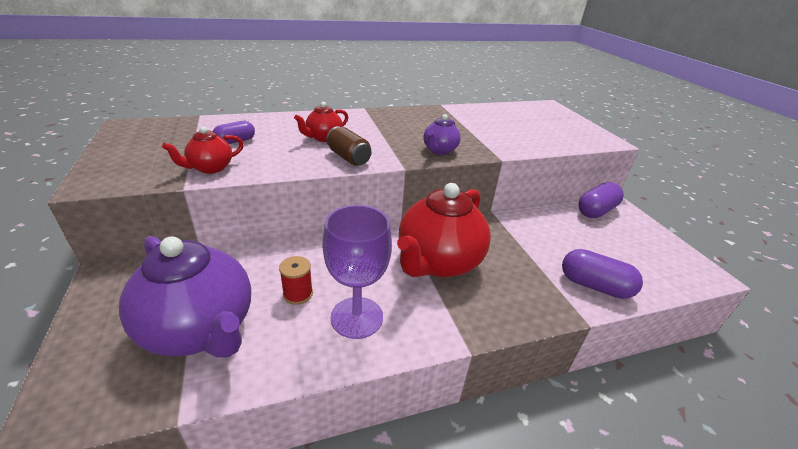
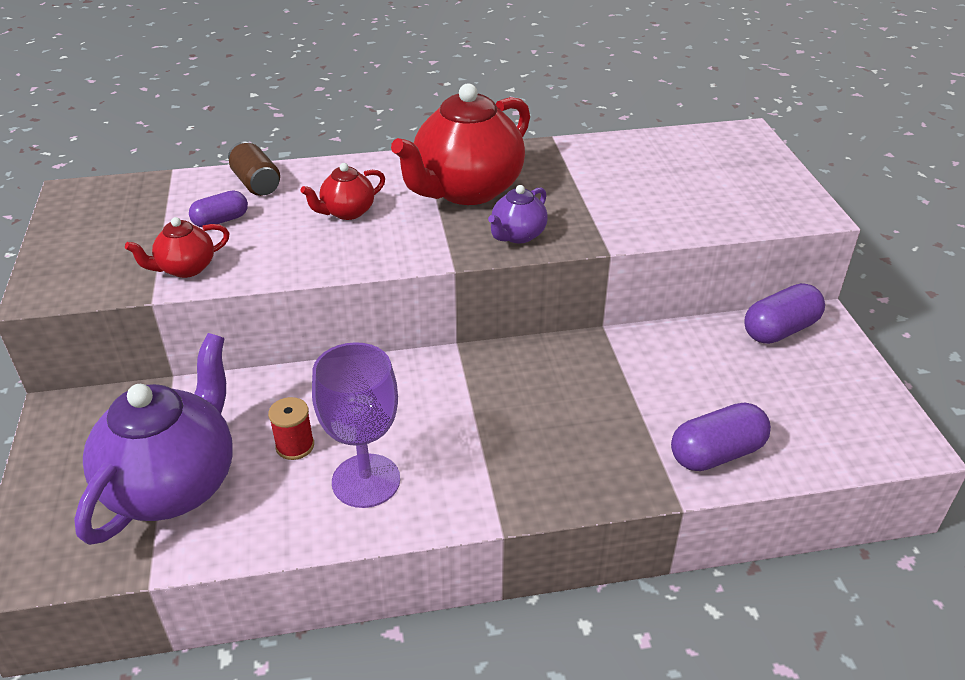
camera: 10 degrees right, 5 degrees up
(200, 329) = (173, 484): purple teapot -> purple teapot turned 120 degrees counterclockwise
(348, 157) = (377, 250): brown can -> brown can (256, 183)
(438, 262) = (495, 408): red teapot -> red teapot (466, 190)
(594, 286) = (716, 453): purple capsule -> purple capsule turned 60 degrees counterclockwise

